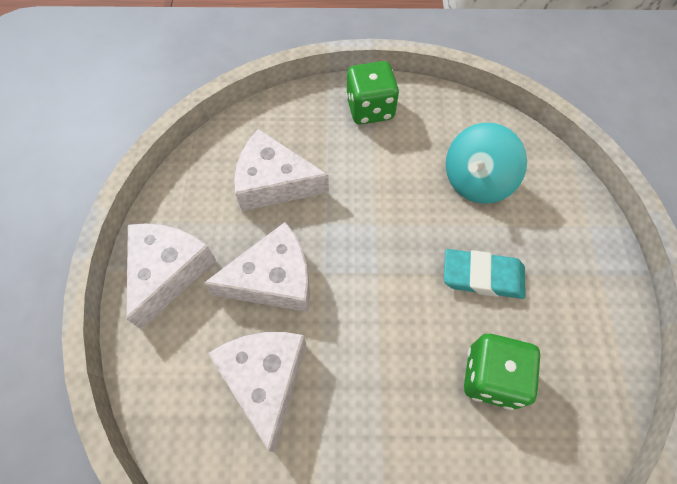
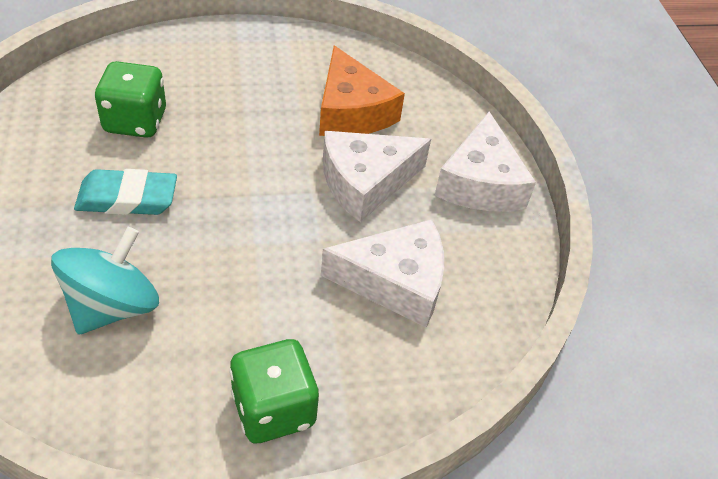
camera: 165 degrees right, 15 degrees down
(265, 379) = (351, 111): white cheese -> orange cheese

